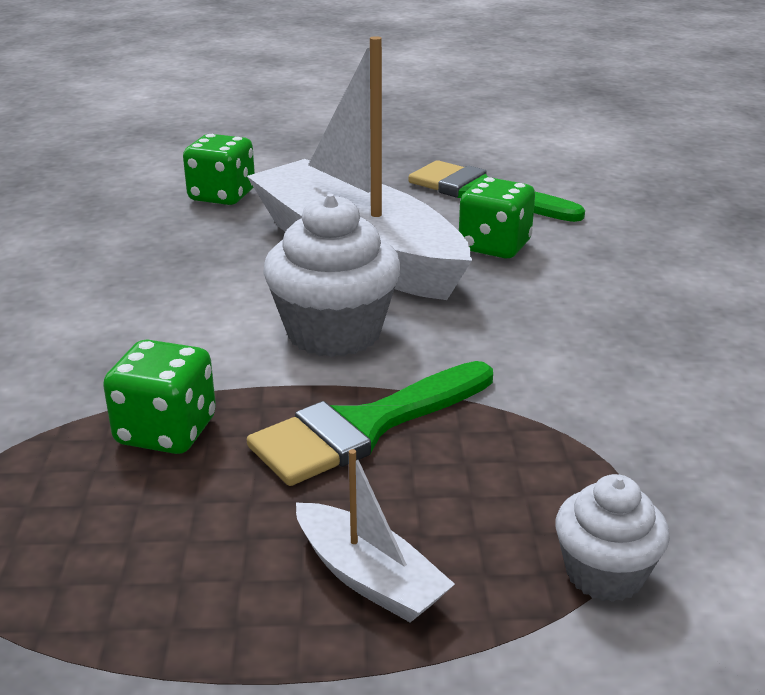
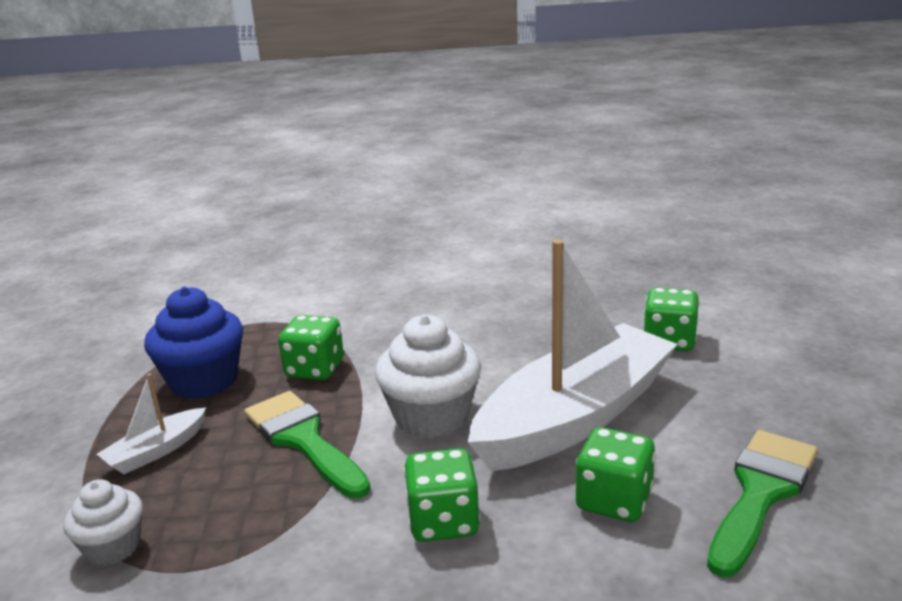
camera: 90 degrees right, 5 degrees down
(148, 558) = (204, 381): none -> blue cupcake
(529, 326) = (443, 521): none -> green dice

